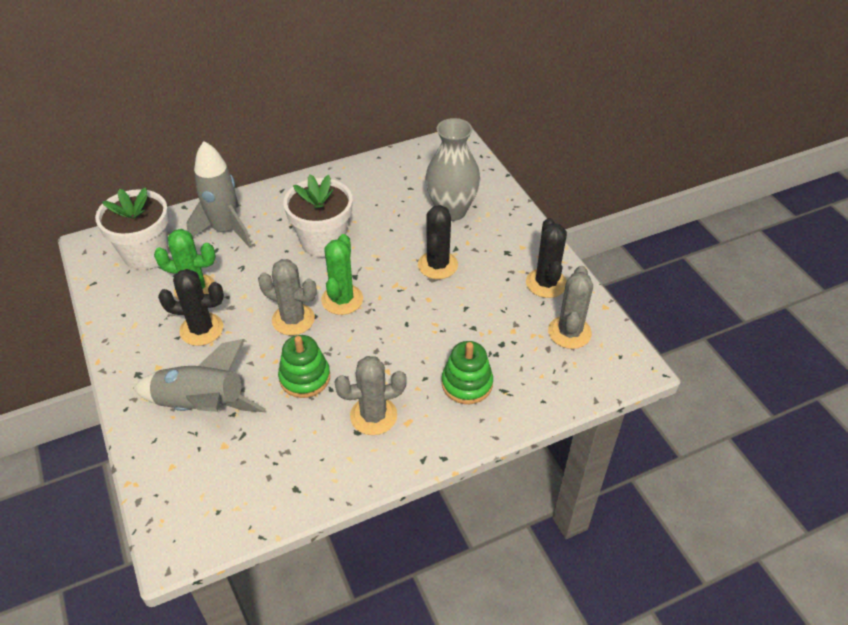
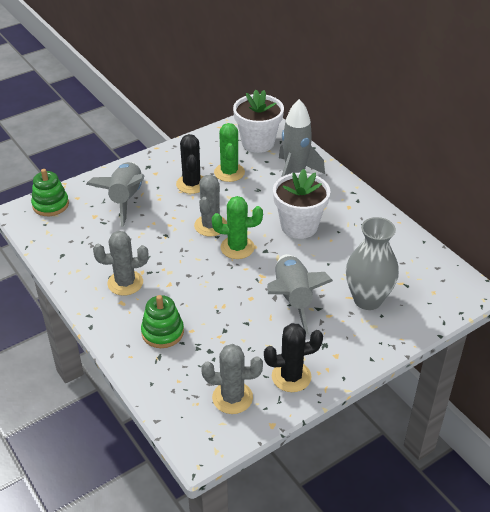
camera: 80 degrees right, 5 degrees down
(305, 377) = (156, 242): green stacking toy -> green stacking toy (50, 205)
(373, 416) = (125, 283): grey cactus -> grey cactus turned 75 degrees counterclockwise
(437, 265) = (293, 299): black cactus -> grey rocket

